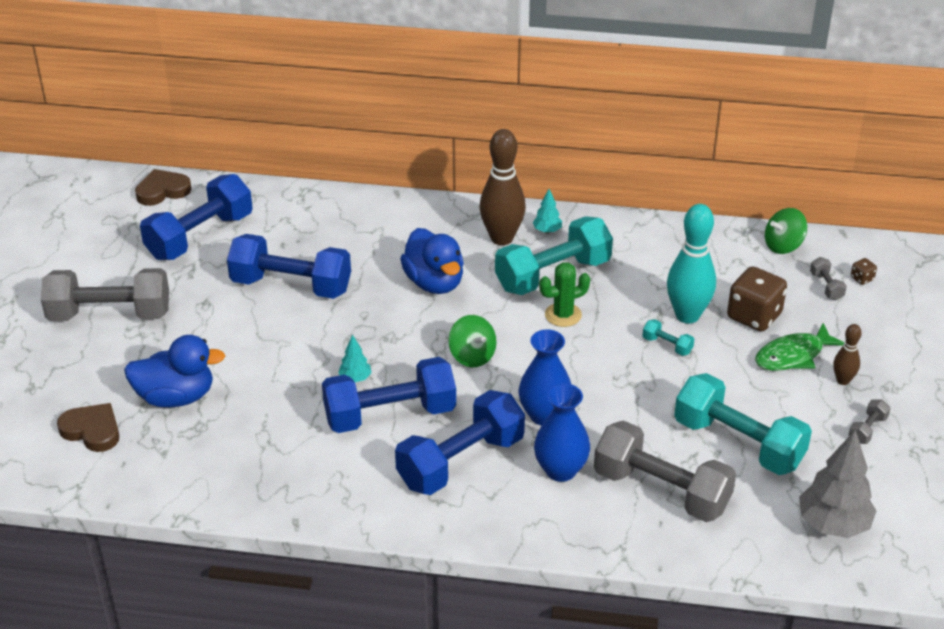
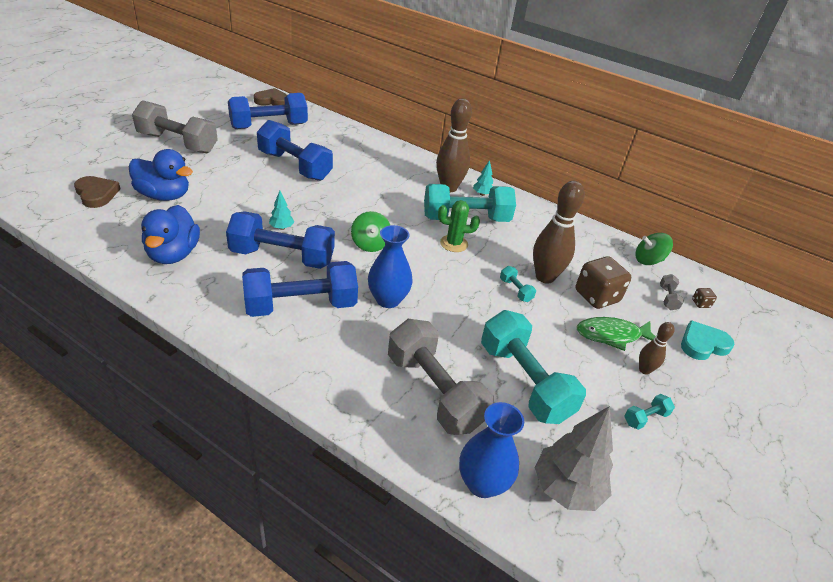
camera: 20 degrees right, 0 degrees up
(434, 282) = (384, 195): blue duck -> blue duck (173, 254)
(560, 470) = (367, 342): blue vase -> blue vase (482, 483)
(687, 315) = (544, 277): turquoise bowling pin -> brown bowling pin
(867, 429) = (645, 418): grey dumbbell -> turquoise dumbbell
(884, 327) = (703, 344): none -> turquoise heart

